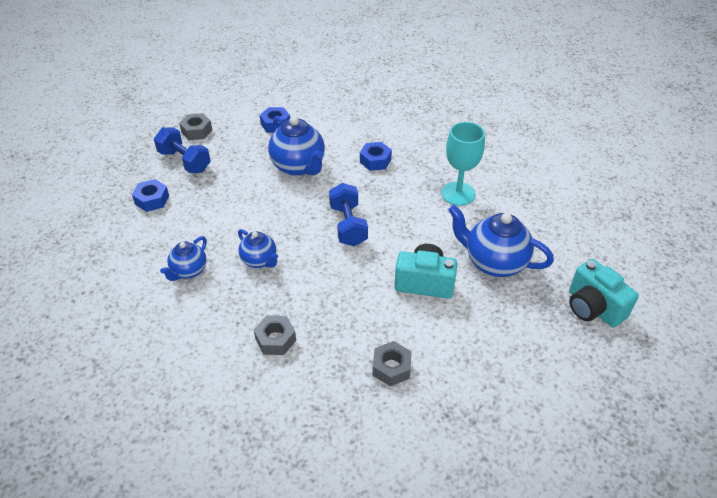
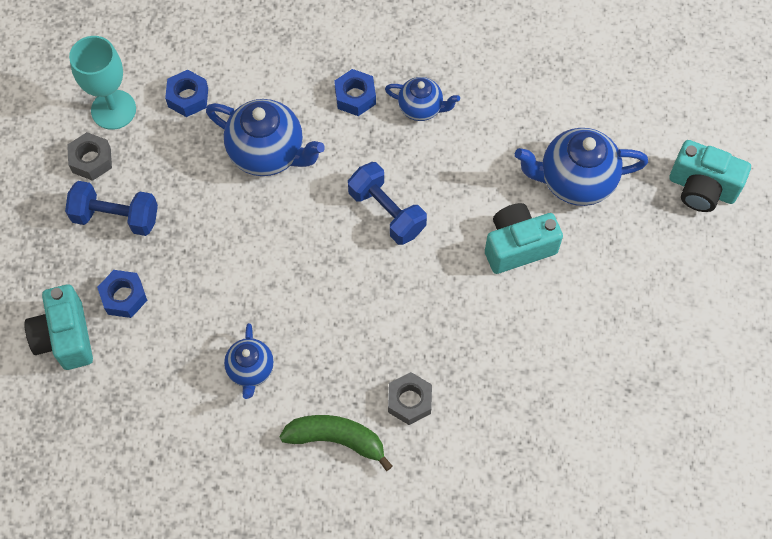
camera: 30 degrees left, 20 degrees up
(101, 205) = (65, 337): none -> turquoise camera
(207, 338) = (336, 439): none -> green banana
(259, 261) = (320, 313): blue teapot -> blue teapot (421, 108)
(391, 368) = (546, 368): grey nut -> none
(458, 194) = (482, 100): turquoise goblet -> turquoise goblet (113, 110)

